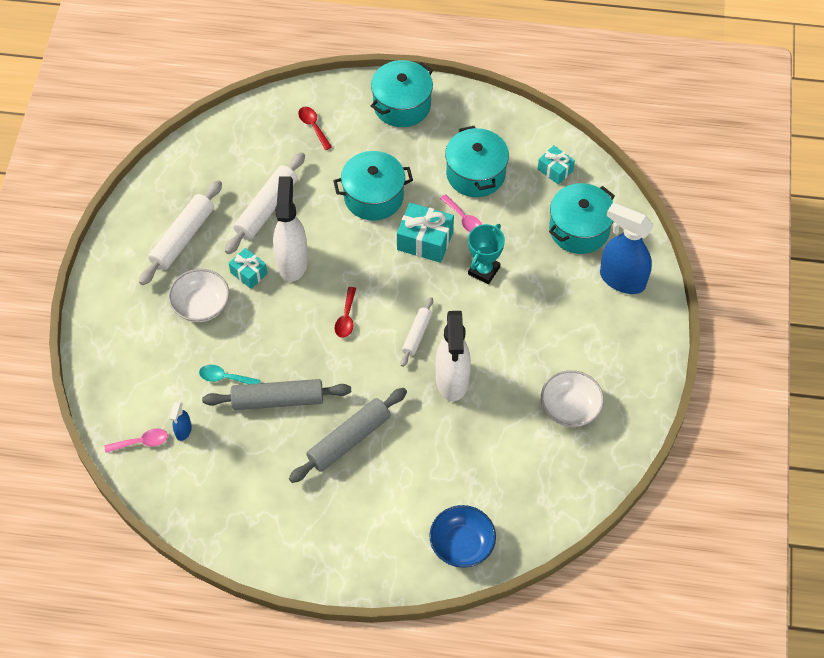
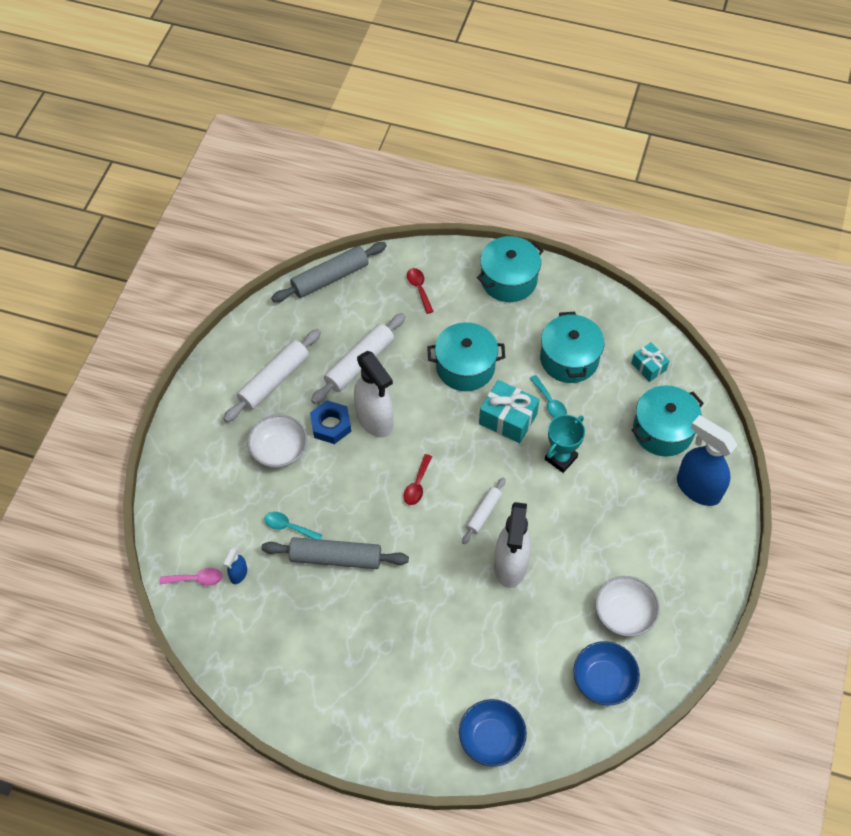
camera: 10 degrees right, 0 degrees up
(249, 273) = (331, 425): turquoise gift -> blue nut
(292, 262) = (375, 420): white spray bottle -> white spray bottle turned 135 degrees clockwise
(349, 440) = (398, 610): grey rolling pin -> grey rolling pin (330, 278)
(463, 219) = (549, 402): pink spoon -> turquoise spoon
(560, 472) = (603, 680): none -> blue bowl

